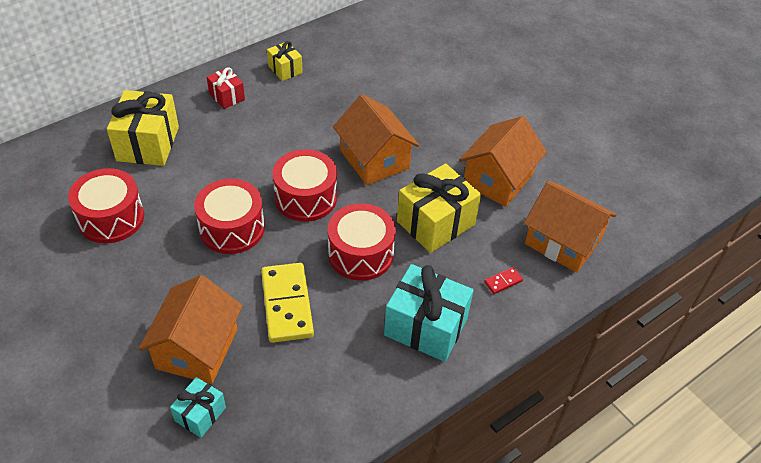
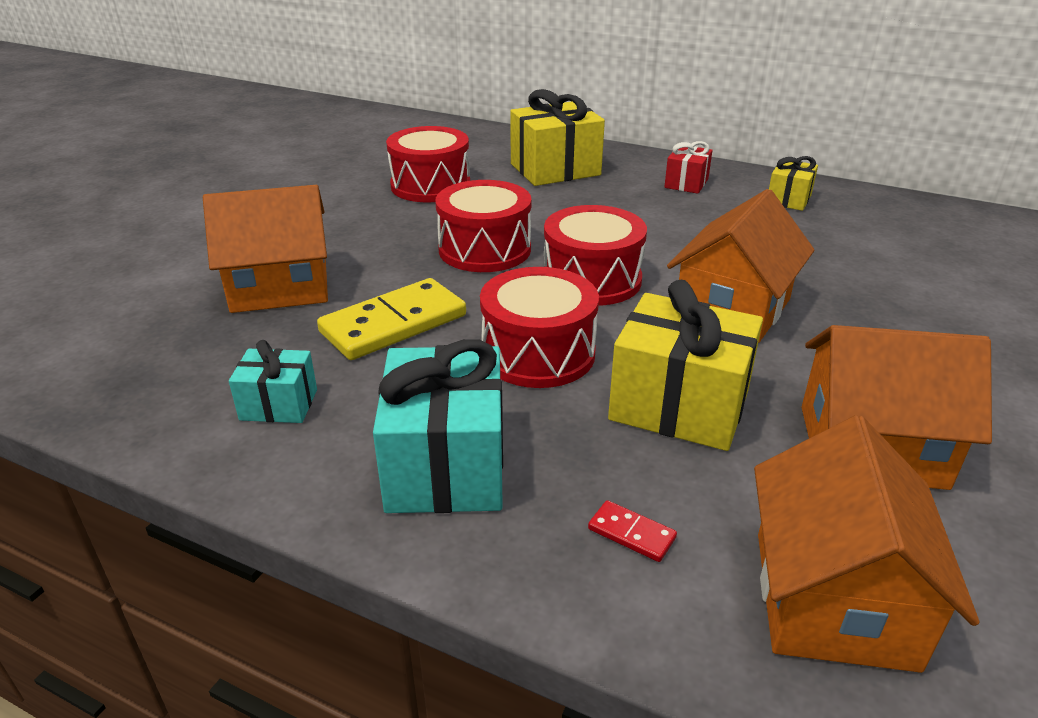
camera: 65 degrees right, 15 degrees down
(200, 414) = (180, 320): turquoise gift -> turquoise gift (279, 404)

